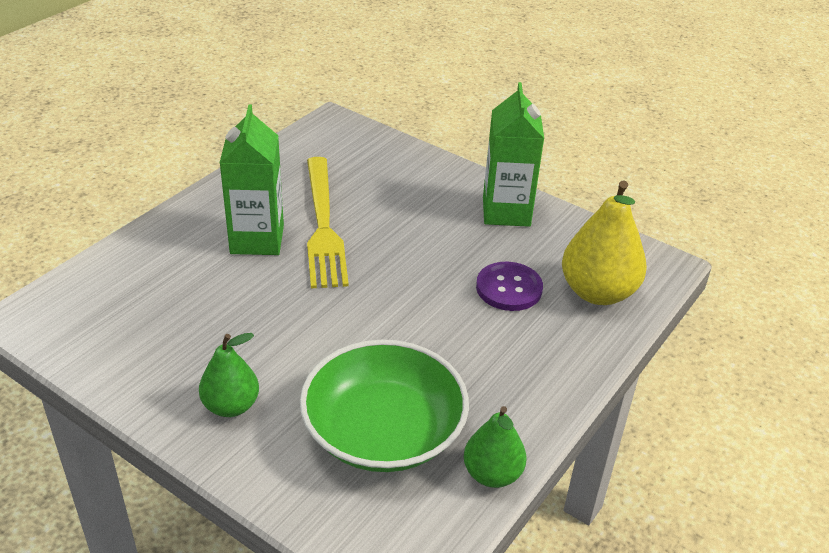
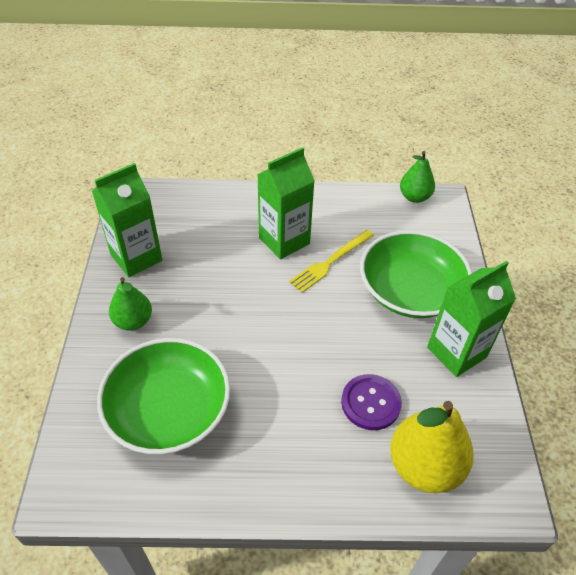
camera: 55 degrees right, 10 degrees up
(136, 360) = (136, 257): none -> green carton
(323, 225) = (330, 262): yellow fork -> yellow fork, size x0.64
(414, 198) = (410, 291): none -> green bowl
(492, 474) = (174, 498): green pear -> green pear (414, 197)

